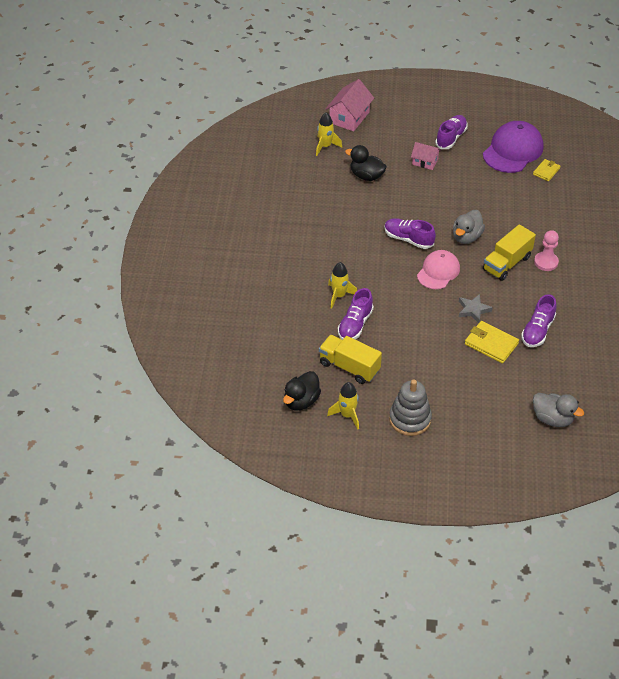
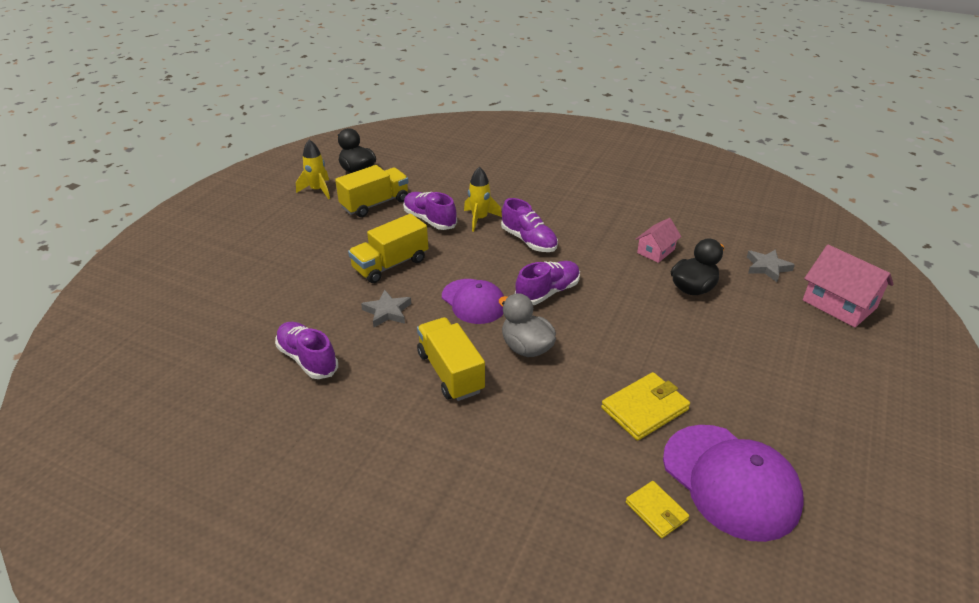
camera: 110 degrees right, 10 degrees down
(325, 146) = (767, 267): yellow rocket -> grey star
(410, 419) = (276, 223): grey stacking toy -> none
(423, 327) = (390, 264): none -> yellow truck
(425, 162) = (715, 354): pink house -> pink house (656, 251)
(438, 271) = (473, 301): pink cap -> purple cap
(451, 138) = (778, 404): purple shoe -> purple shoe (529, 241)
(491, 344) = (322, 309): yellow wallet -> yellow wallet (644, 409)
(546, 262) = (427, 418): pink pawn -> none
(552, 419) = (170, 323): grey duck -> none

